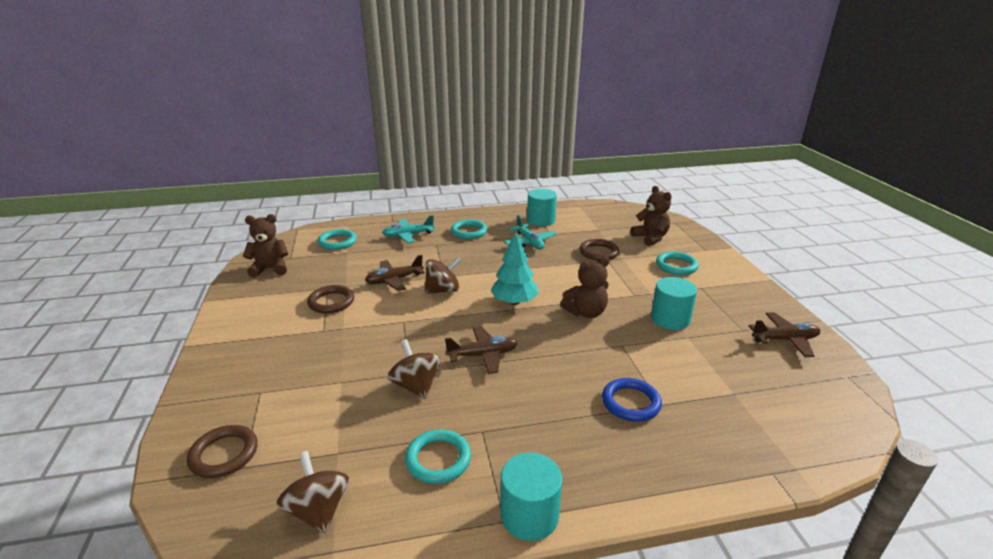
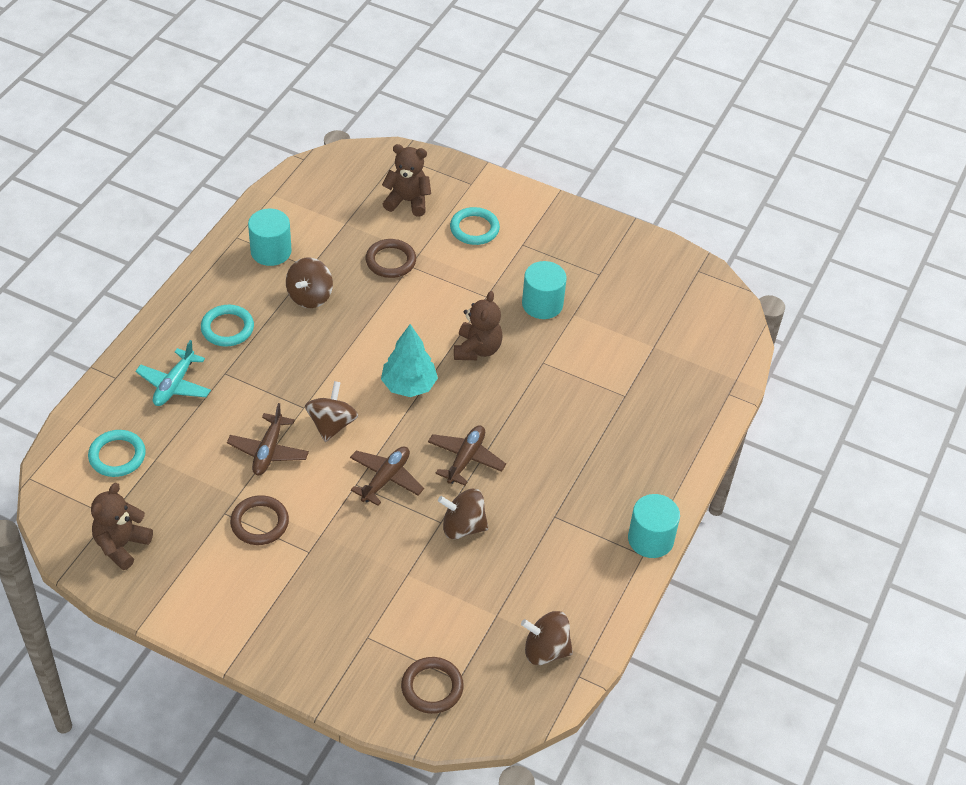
camera: 55 degrees left, 20 degrees up
(438, 459) = (559, 558): turquoise ring -> none
(529, 242) = (310, 296): turquoise plane -> brown spinning top
(631, 402) = (608, 410): blue ring -> none
(785, 340) = (634, 262): brown plane -> brown plane (385, 479)

